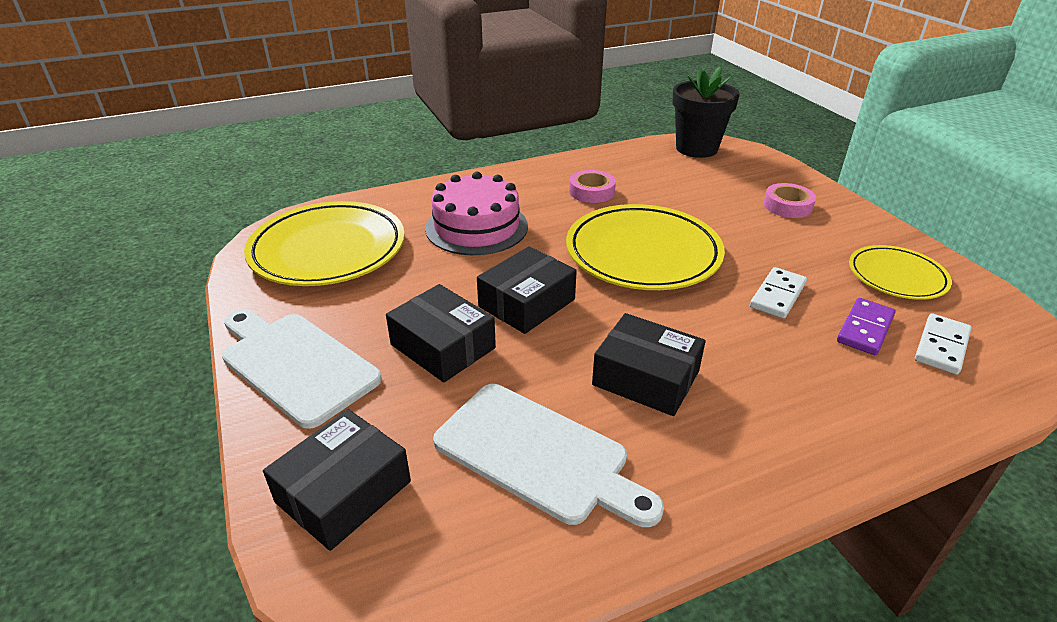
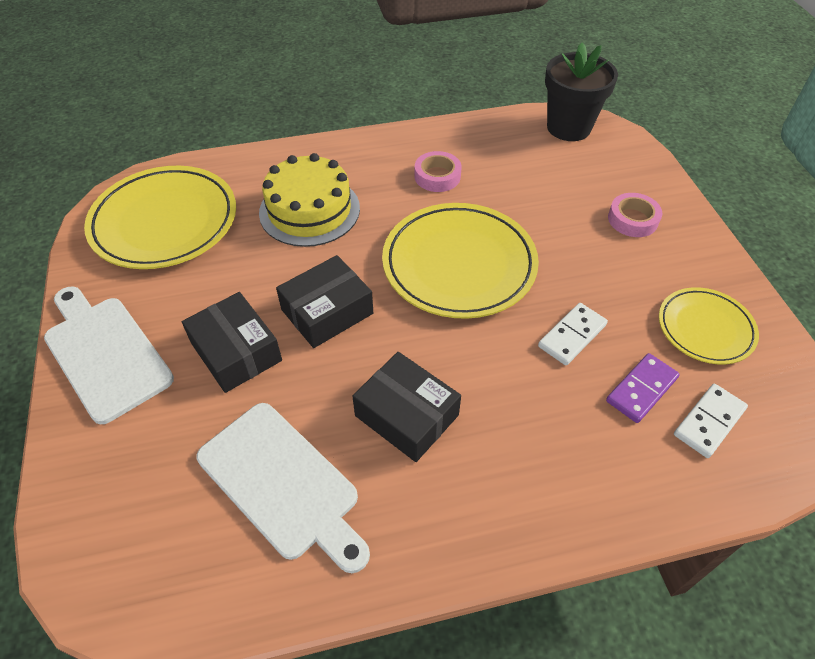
camera: 10 degrees right, 15 degrees up
(343, 492) = (112, 493): black box -> none
(476, 227) = (309, 210): pink cake -> yellow cake

